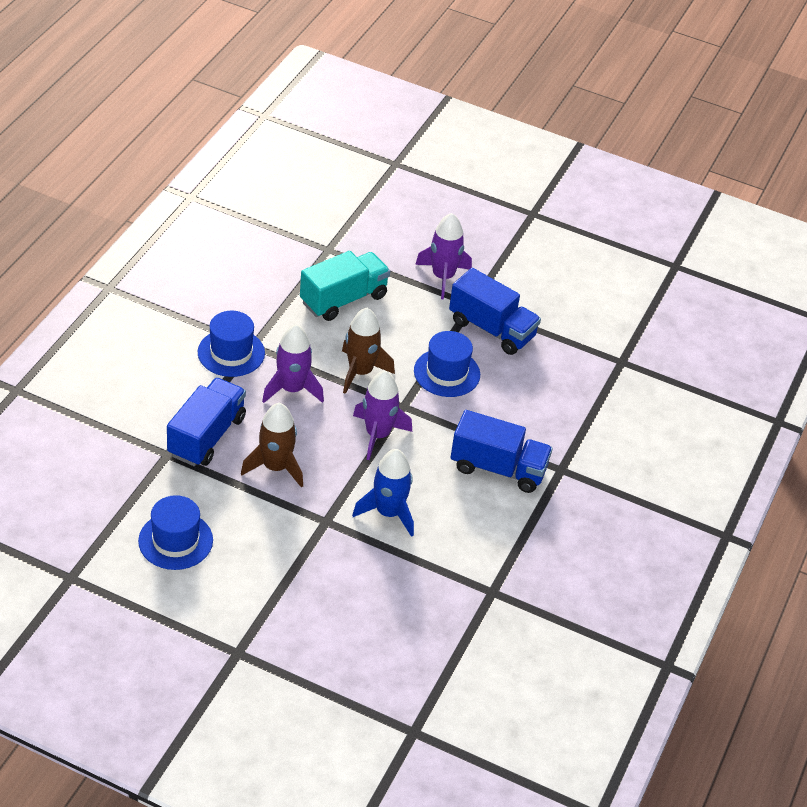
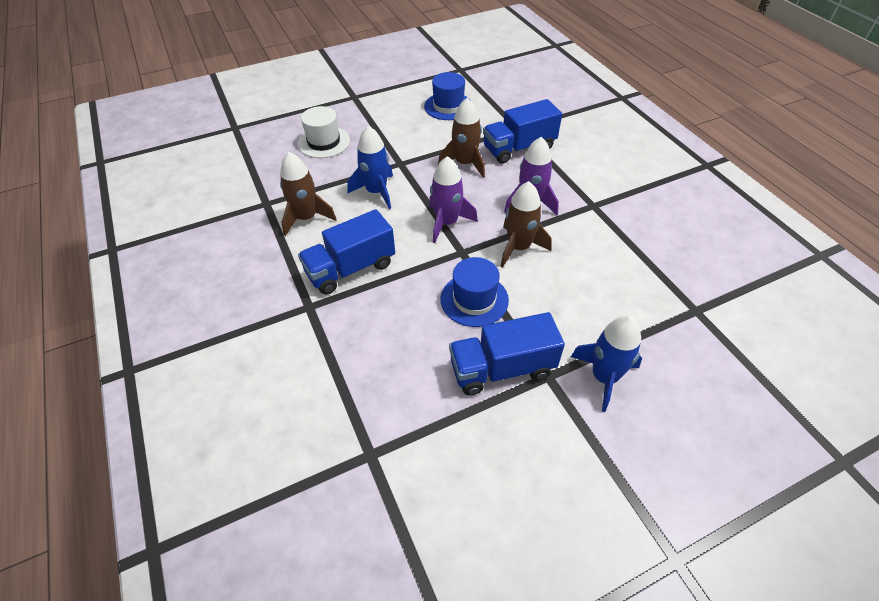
camera: 135 degrees right, 5 degrees up
(206, 436) = (519, 148): blue truck -> blue truck turned 90 degrees clockwise
(231, 353) = (593, 191): blue hat -> none
(343, 299) = (615, 283): turquoise truck -> none
(355, 616) = (324, 142): none -> white hat
(443, 277) = (604, 377): purple rocket -> blue rocket
(477, 543) = (306, 218): none -> brown rocket

